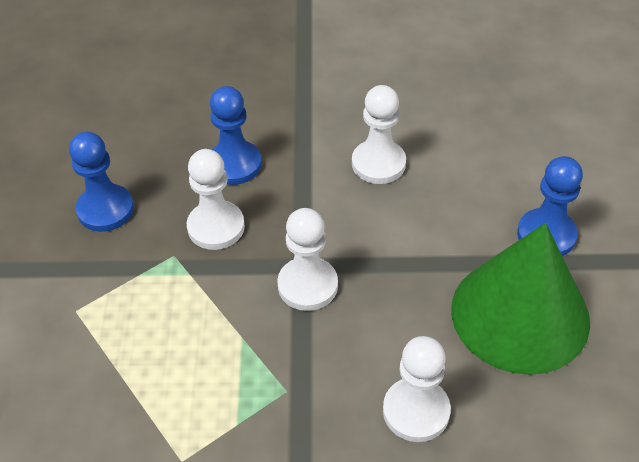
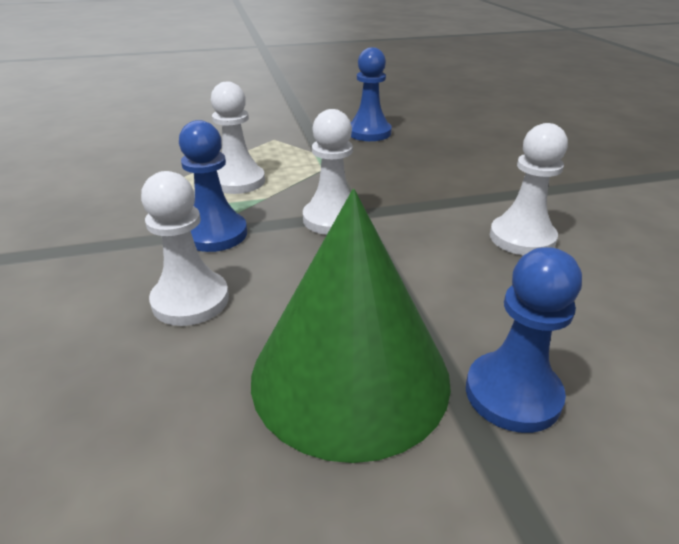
camera: 75 degrees right, 15 degrees down
(216, 227) = (377, 171): white pawn -> white pawn (238, 181)
(234, 164) = (453, 168): blue pawn -> blue pawn (215, 234)

